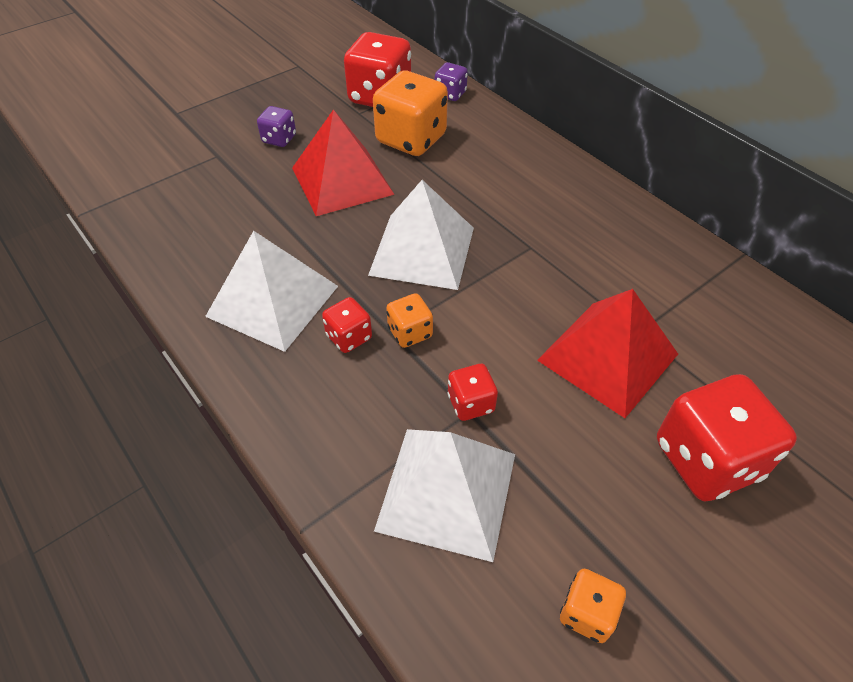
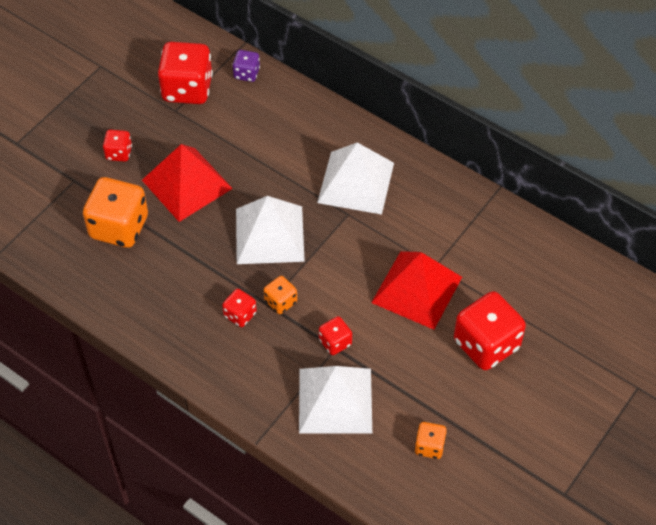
camera: 15 degrees left, 5 degrees up
(273, 301) = (176, 300): white pyramid -> white pyramid (356, 182)
(279, 139) = (119, 153): purple dice -> red dice
(411, 139) = (228, 130): orange dice -> orange dice (119, 227)

